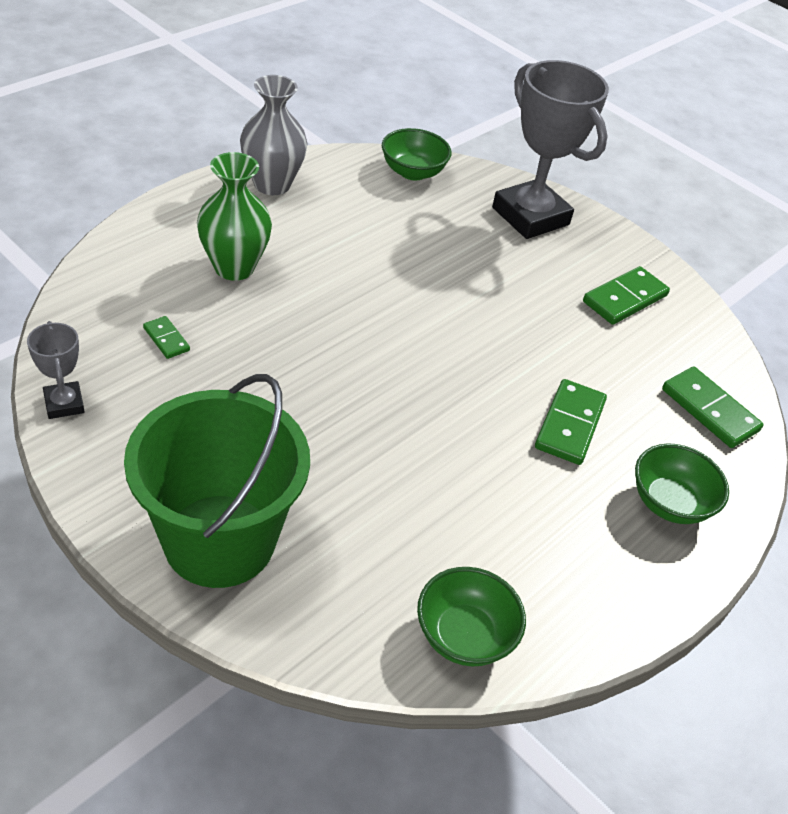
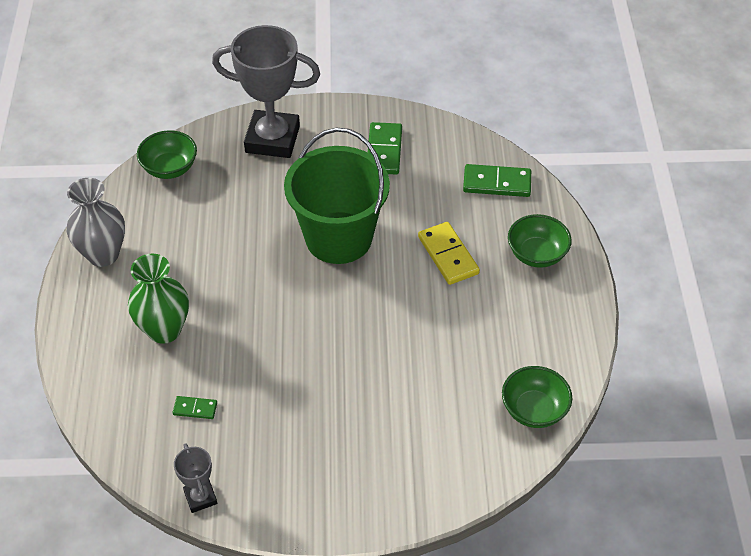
camera: 40 degrees left, 5 degrees up
(64, 404) = (200, 497): grey trophy -> grey trophy turned 45 degrees clockwise
(219, 540) = (378, 481): green bucket -> green bucket (338, 238)
(569, 424) = (448, 255): green domino -> yellow domino

